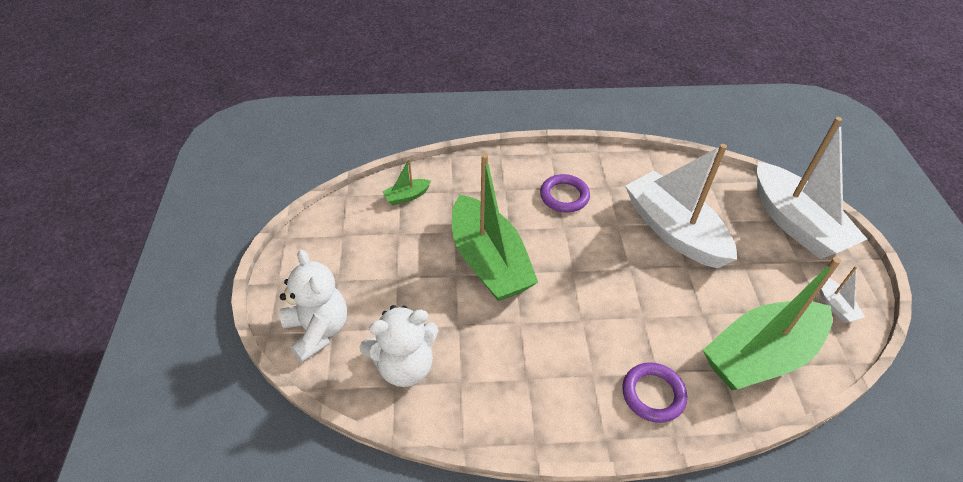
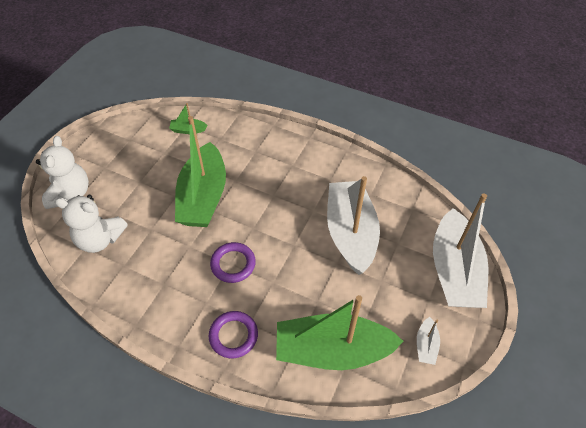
camera: 30 degrees right, 5 degrees up
(564, 196) = (292, 173): purple ring -> purple ring (233, 264)

